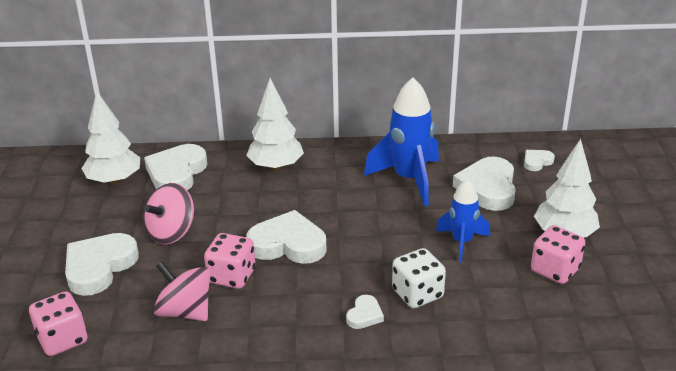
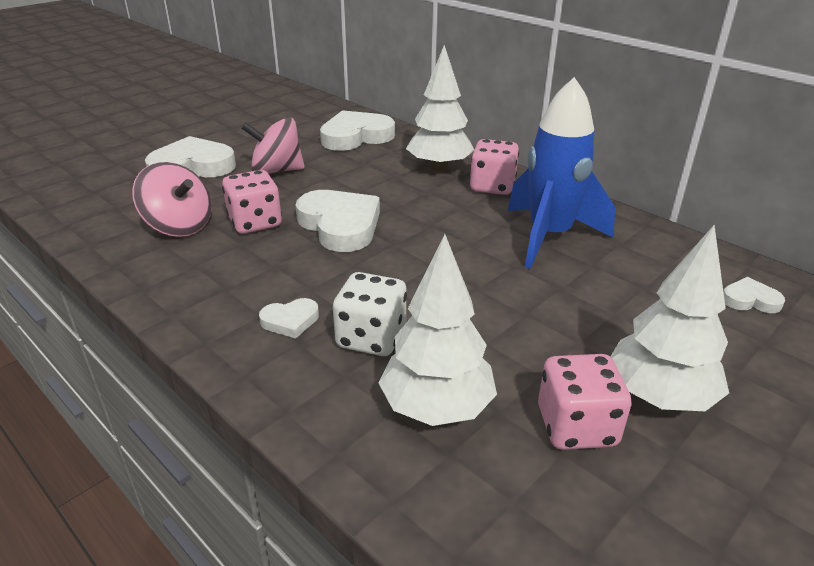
camera: 45 degrees right, 0 degrees up
(62, 339) = (85, 196): pink dice -> pink dice (492, 186)
(114, 181) = (306, 122): white tree -> white tree (436, 408)
(185, 311) = (179, 226): pink spinning top -> pink spinning top turned 135 degrees clockwise
(462, 242) = (506, 322): blue rocket -> none
(488, 188) = (632, 291): white heart -> none

